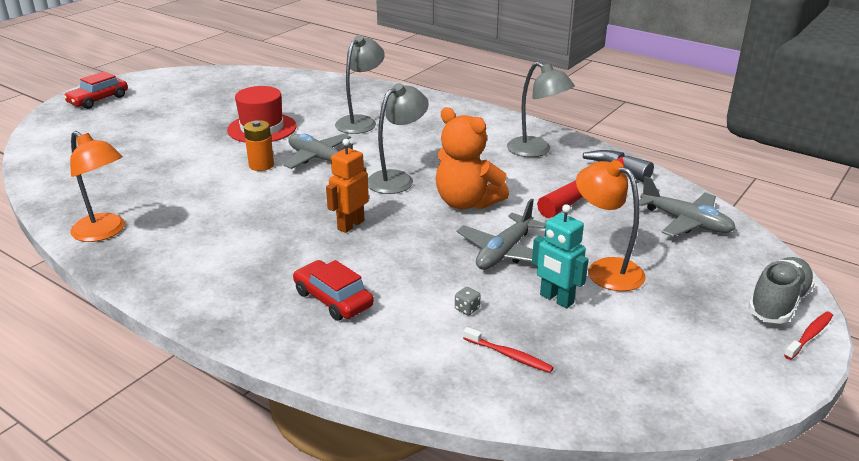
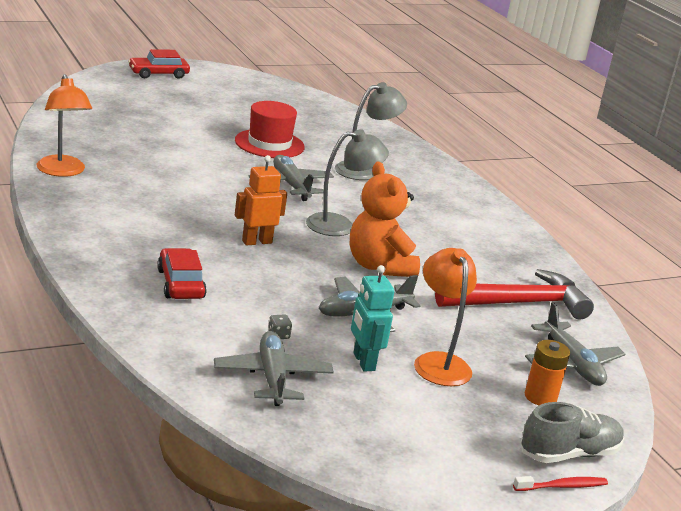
camera: 25 degrees right, 5 degrees down
(261, 165) = (235, 171): orange battery -> orange battery (540, 397)
(509, 355) = (272, 377): red toothbrush -> grey plane
(536, 151) = (503, 254): grey lamp -> none

